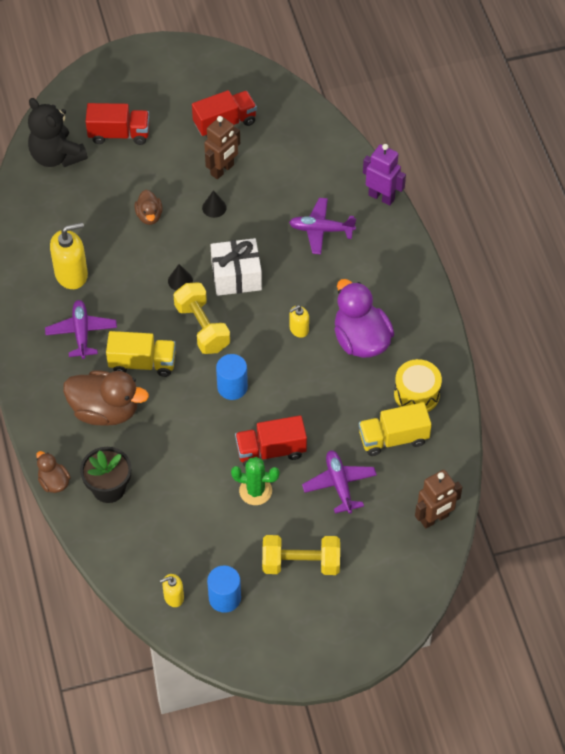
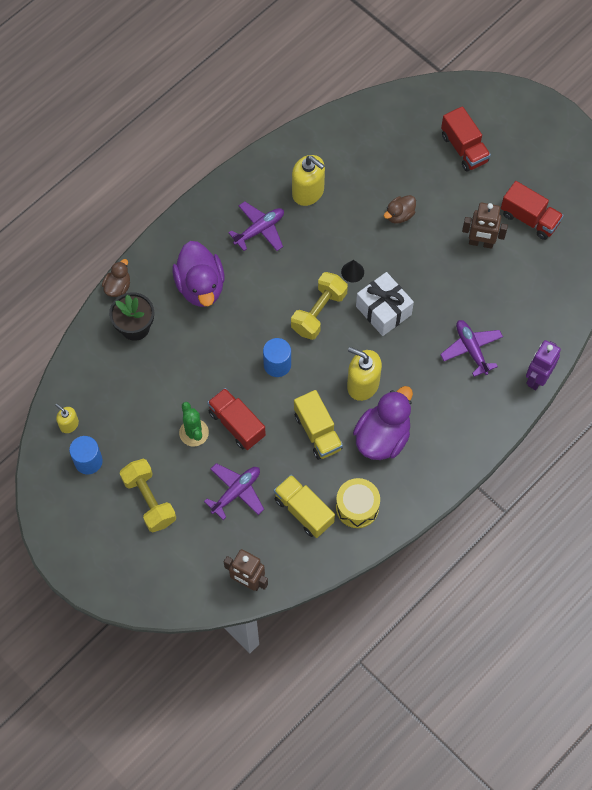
camera: 60 degrees right, 10 degrees up
(56, 156) = (411, 117): black teddy bear -> none
(105, 410) = (200, 286): brown duck -> purple duck
(142, 363) = (259, 288): yellow truck -> yellow truck (317, 432)
(214, 207) = (439, 257): black cone -> none
(299, 329) = (362, 384): yellow soap dispenser -> yellow soap dispenser, size x1.83
(381, 197) = (537, 378): purple robot -> purple robot turned 150 degrees counterclockwise

